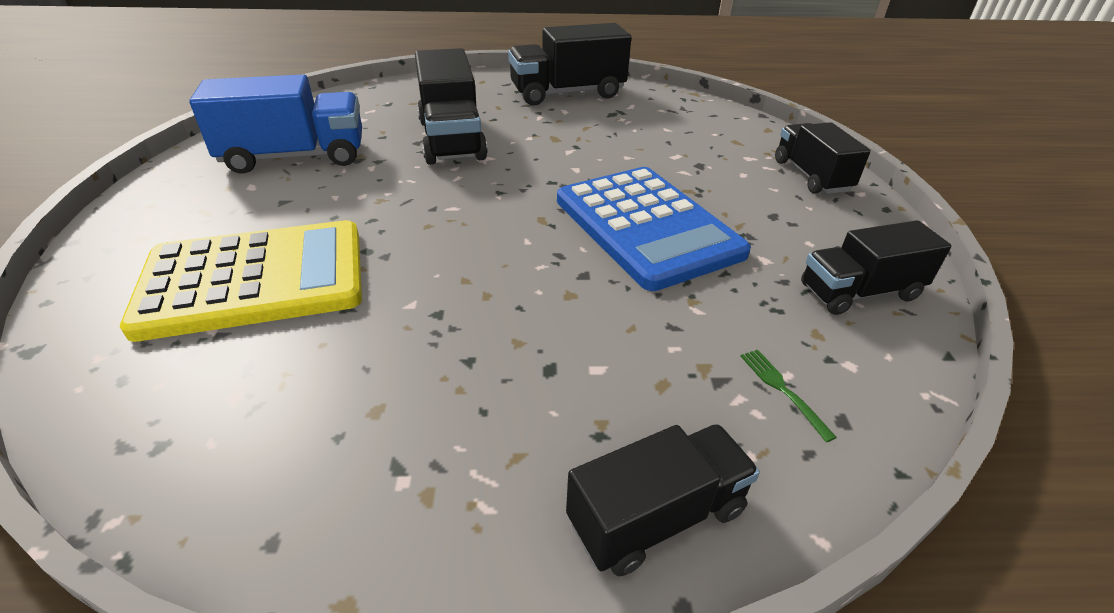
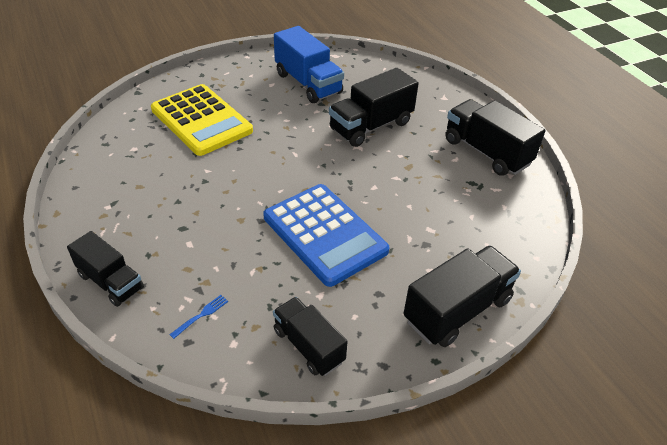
camera: 65 degrees right, 5 degrees up
(646, 227) = (324, 234): blue calculator -> blue calculator turned 75 degrees counterclockwise
(782, 390) = (201, 315): green fork -> blue fork
(811, 176) = (457, 310): black truck -> black truck, size x1.53

